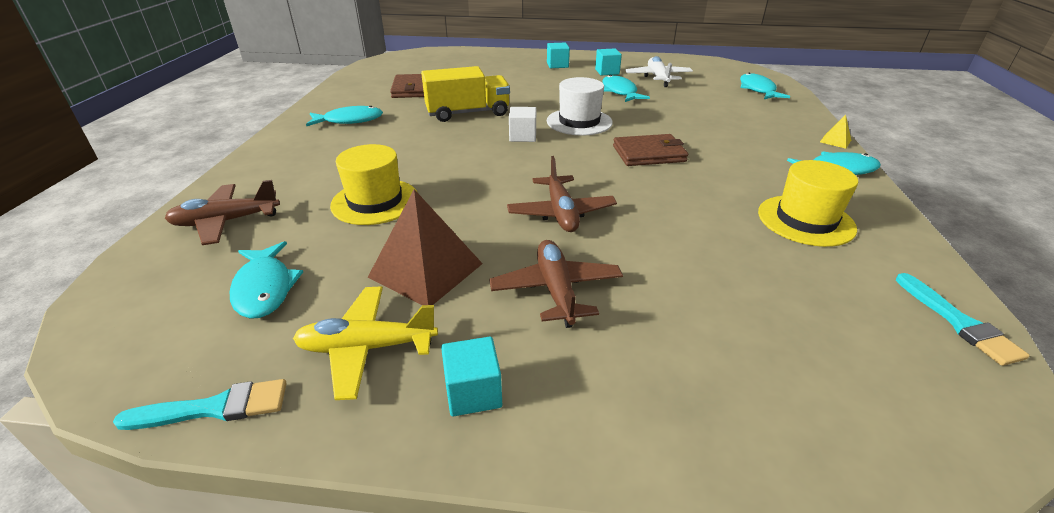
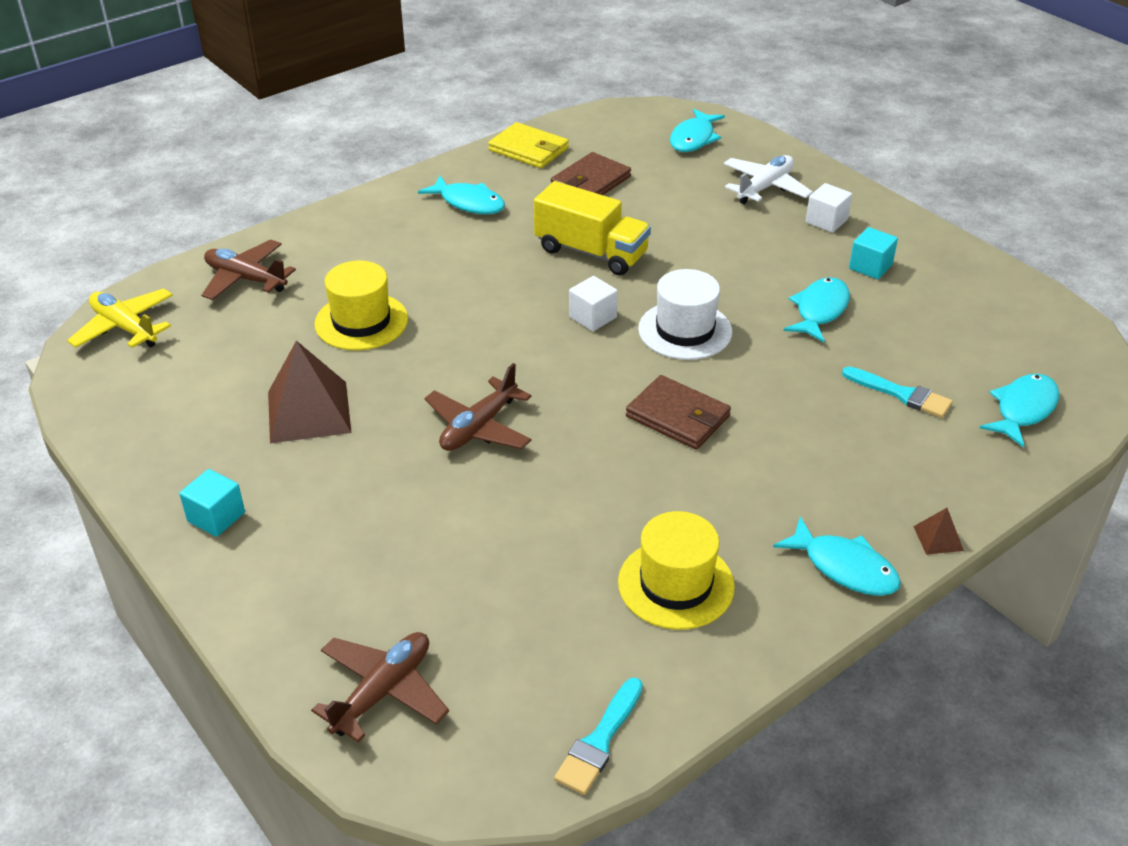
camera: 45 degrees right, 5 degrees up
(215, 408) = (97, 427): turquoise brush -> turquoise brush (901, 394)
(265, 288) = (203, 358): turquoise fish -> turquoise fish (693, 138)
(348, 89) = (528, 149): none -> yellow wallet
(367, 348) = (203, 445): yellow plane -> yellow plane (125, 328)
(556, 290) = (364, 490): brown plane -> brown plane (383, 691)
(557, 65) = (826, 221): turquoise cube -> white cube
(658, 78) = (920, 313): white plane -> white plane (765, 187)
(835, 141) = (938, 538): yellow pyramid -> brown pyramid

